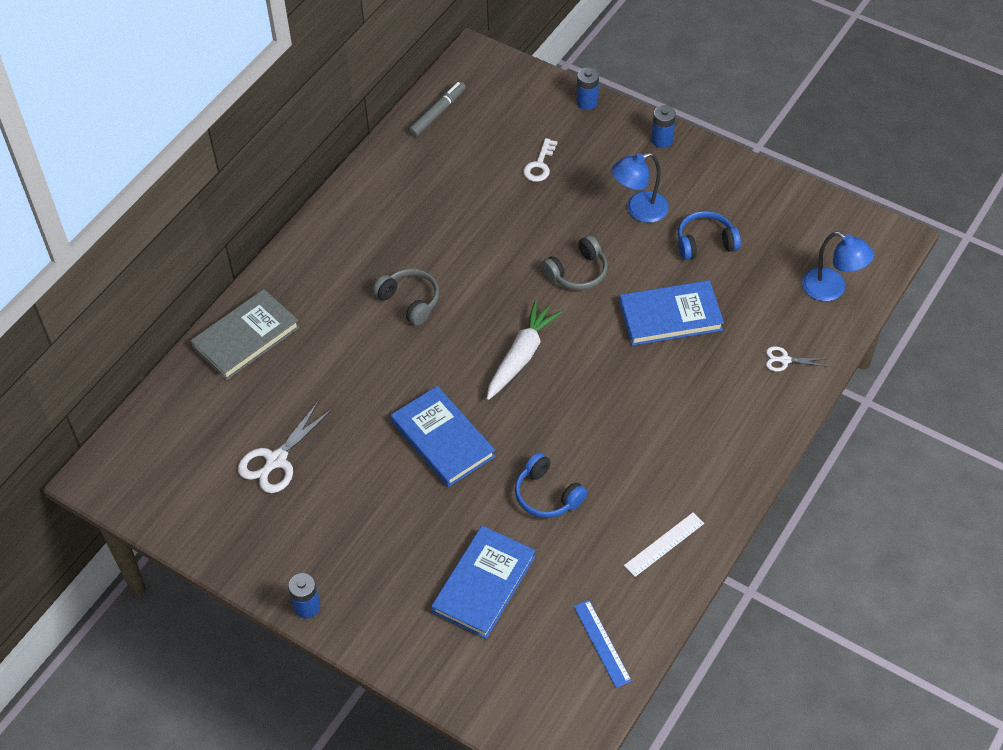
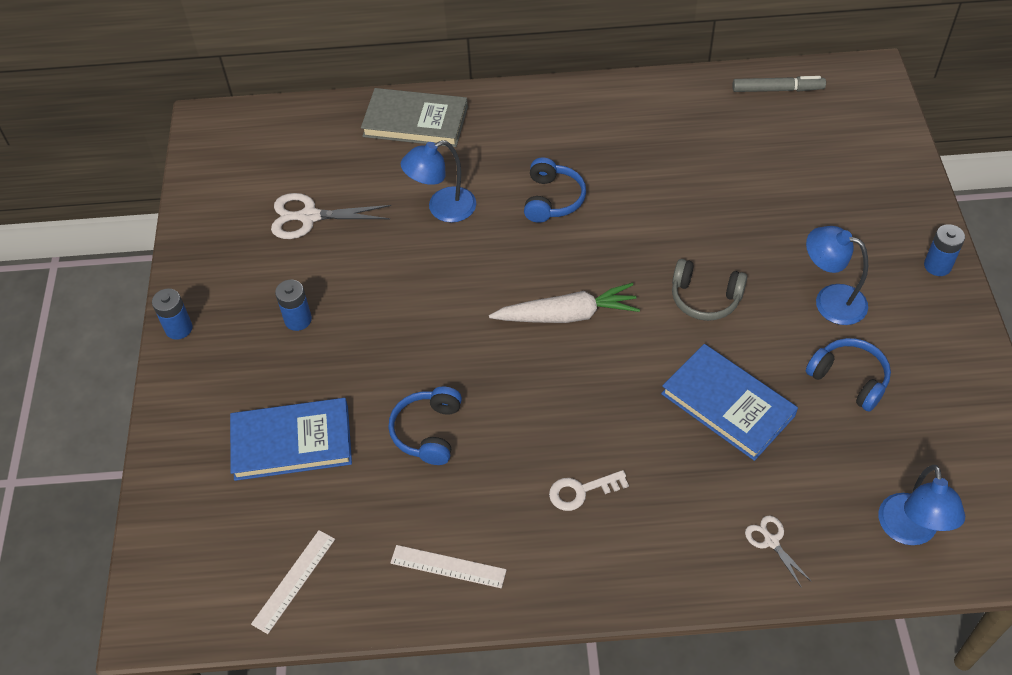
camera: 55 degrees right, 0 degrees up
(353, 371) = (442, 209): none -> blue lamp
(410, 301) = (552, 199): grey headphones -> blue headphones
(442, 439) = (424, 314): blue book -> none
(540, 165) = (800, 193): white key -> white key (581, 491)
(587, 102) = (914, 181): blue battery -> blue battery (298, 320)
(602, 643) = (294, 581): blue ruler -> white ruler

